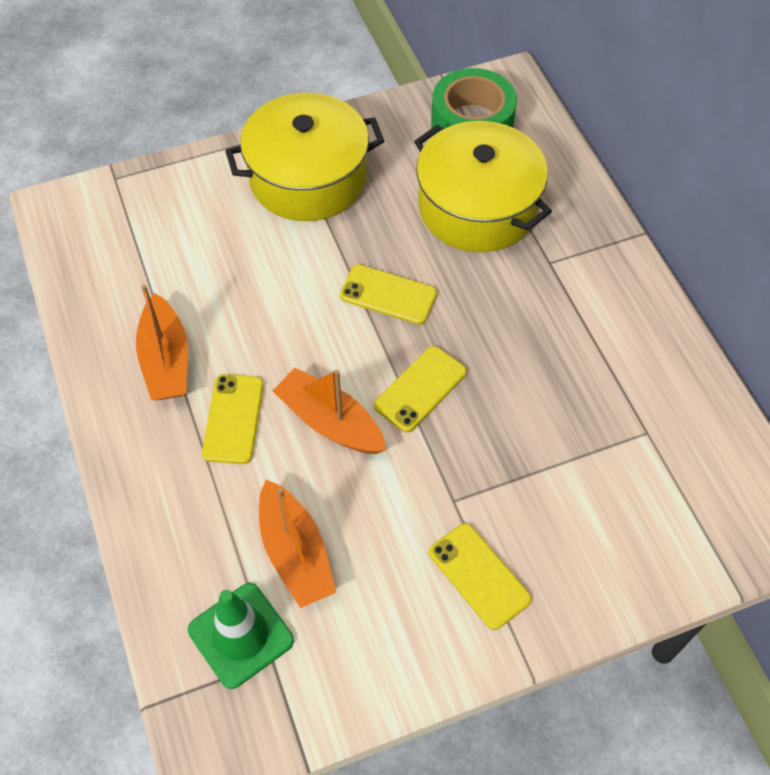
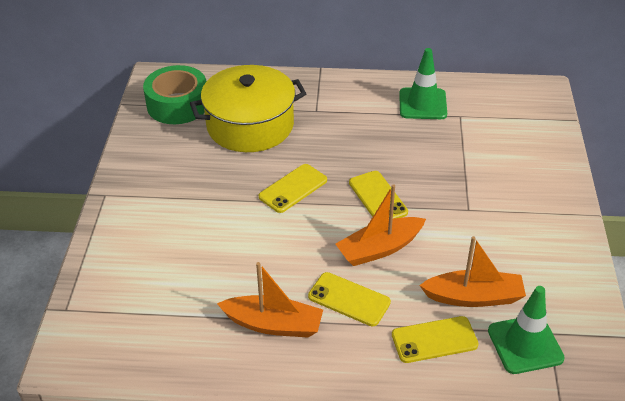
camera: 65 degrees left, 15 degrees down
(308, 178) = (159, 196): yellow pot -> none
(479, 575) = (525, 215): yellow phone -> yellow phone (434, 340)
(643, 378) = (422, 104): none -> green traffic cone

